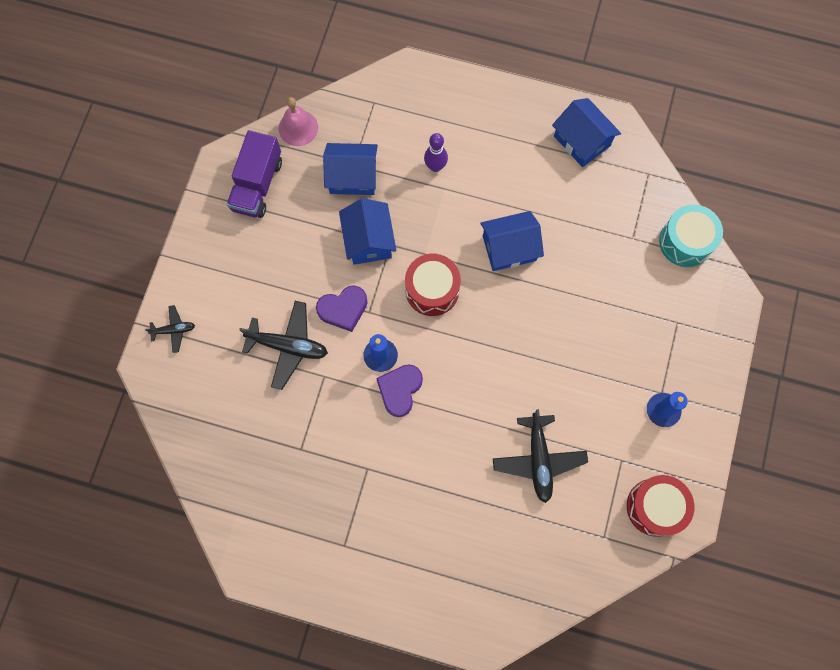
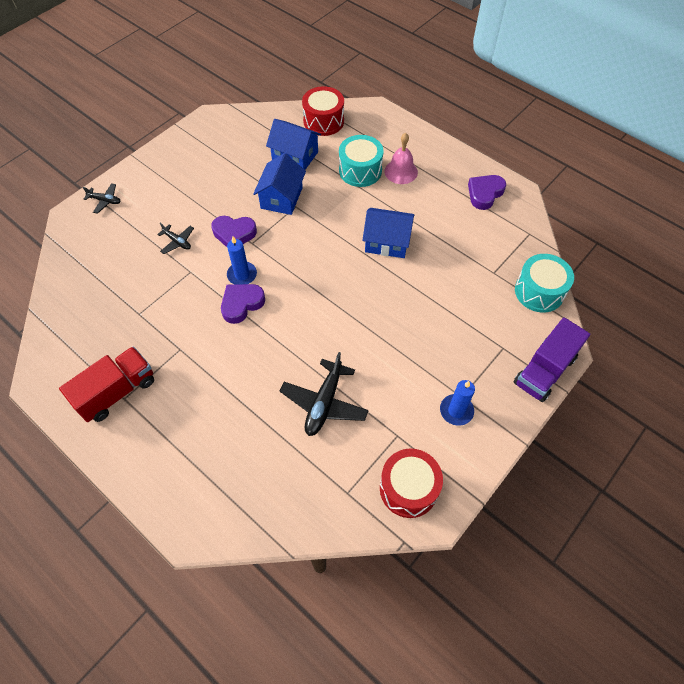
camera: 25 degrees right, 15 degrees down
(257, 185) = (224, 137): purple truck -> purple truck (544, 370)
(288, 346) = (177, 242): black plane -> black plane, size x0.54
(298, 128) = (275, 115): pink bell -> pink bell (401, 171)
(333, 543) = (117, 392): none -> red truck
(432, 290) = (309, 247): red drum -> red drum (323, 121)
(435, 166) = (360, 170): purple bowling pin -> turquoise drum
(581, 141) = (484, 194): blue house -> purple heart

